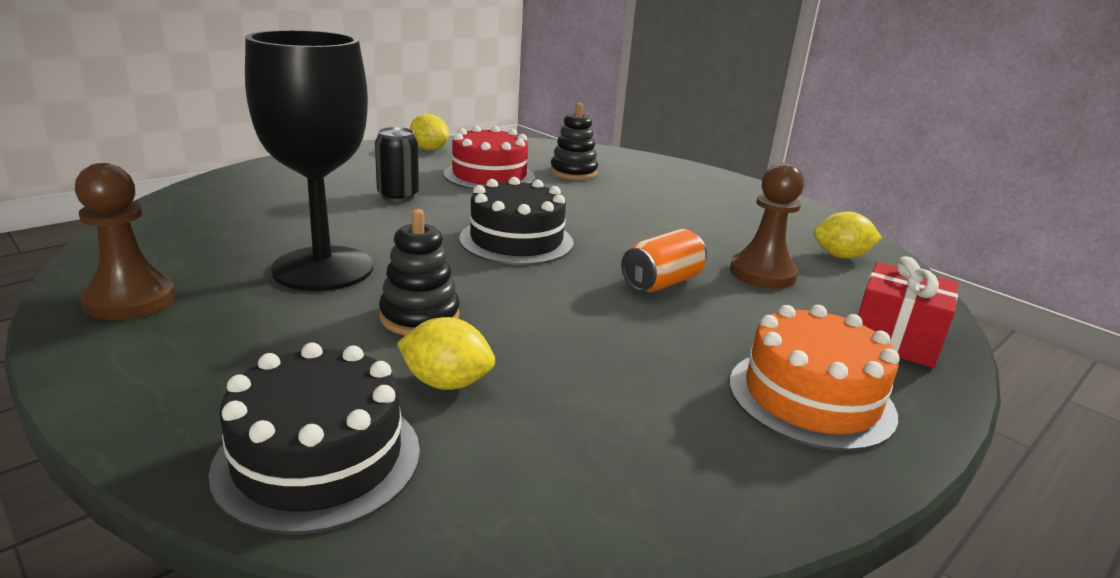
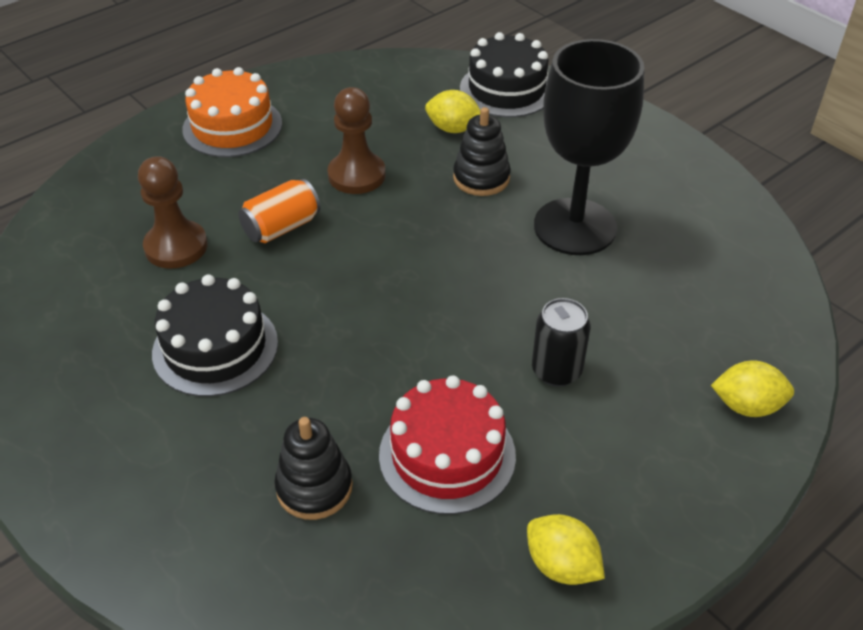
camera: 175 degrees left, 20 degrees up
(130, 300) = (688, 183): brown pawn -> brown pawn (356, 175)
(516, 240) = (409, 283): black cake -> black cake (215, 347)
(840, 256) = (65, 282): yellow lemon -> yellow lemon (746, 406)
(895, 339) = (125, 174): red gift -> none

